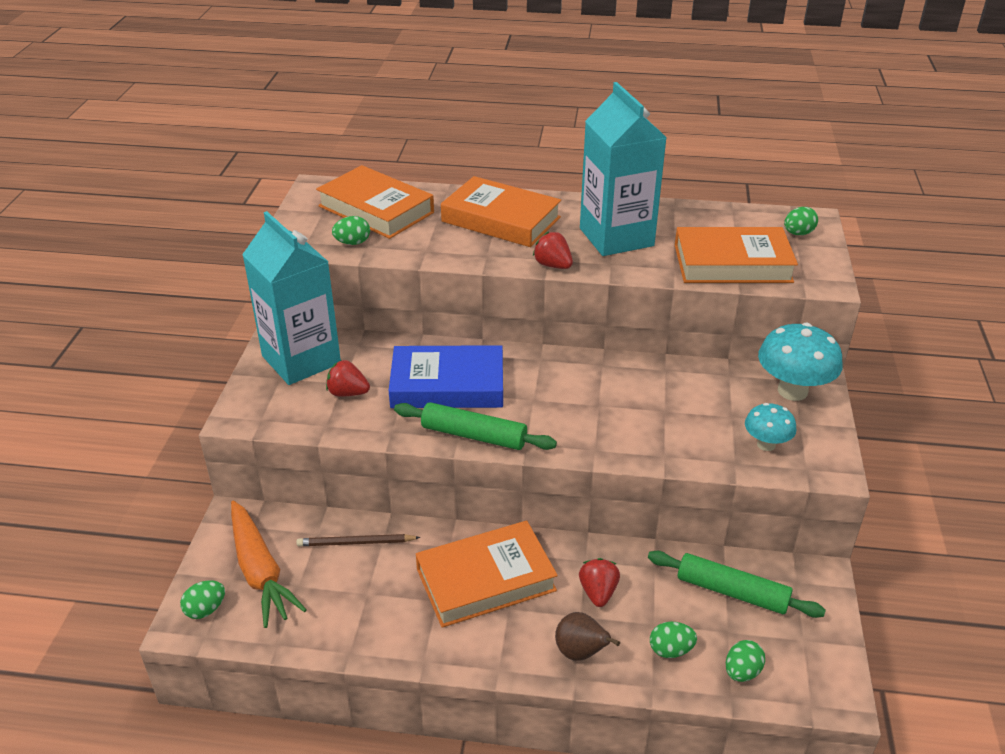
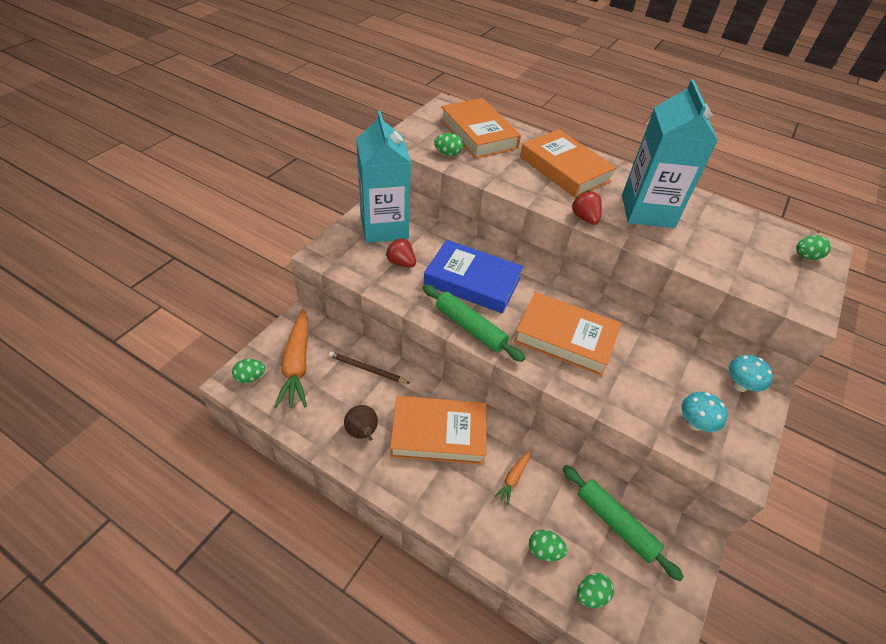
camera: 20 degrees right, 10 degrees up
(581, 653) = (476, 521): brown pear -> brown pear (362, 433)
(598, 592) = (513, 479): red strawberry -> orange carrot
(732, 263) = (734, 264): orange book -> orange book (565, 338)
(792, 391) = (740, 385): turquoise mushroom -> turquoise mushroom, size x0.59

